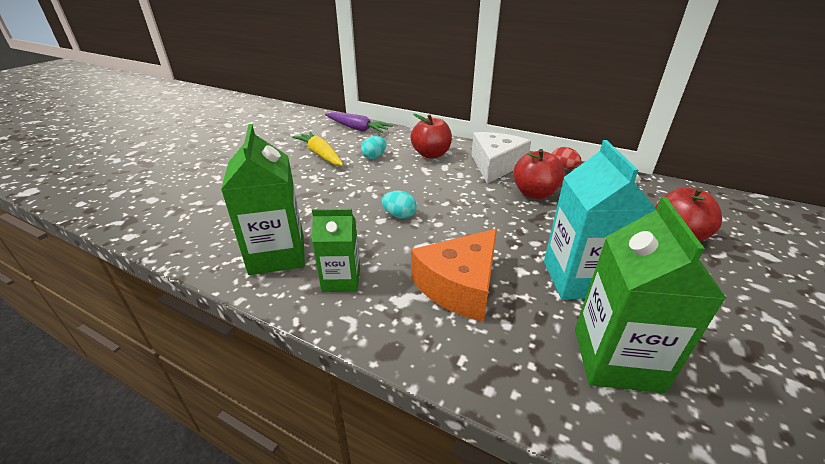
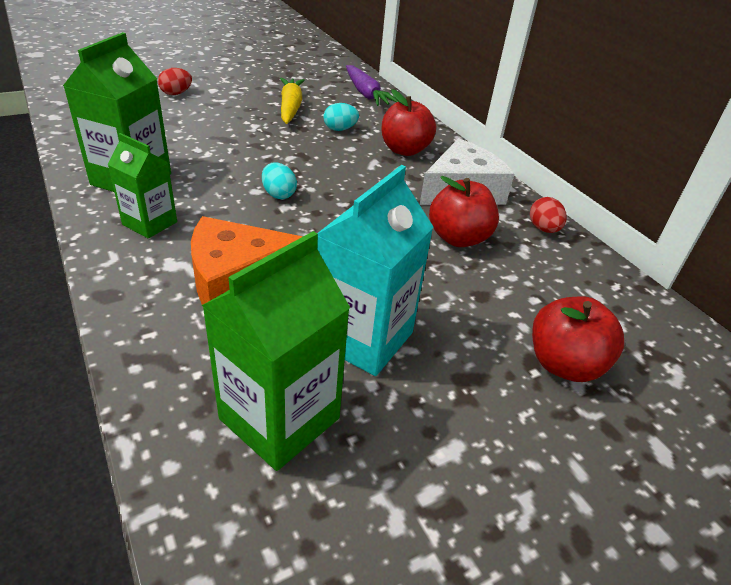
camera: 30 degrees right, 5 degrees up
(218, 176) = (176, 93): none -> red egg

